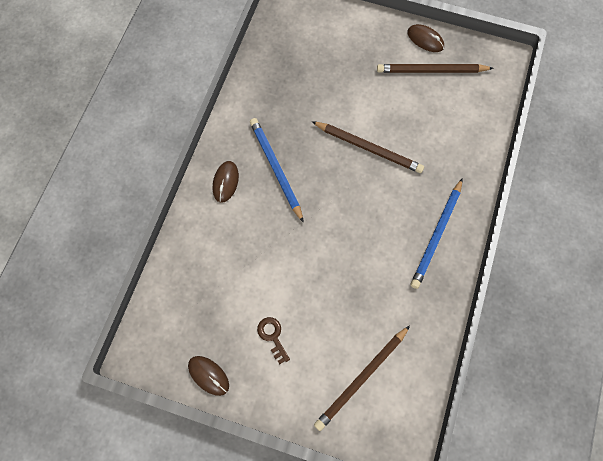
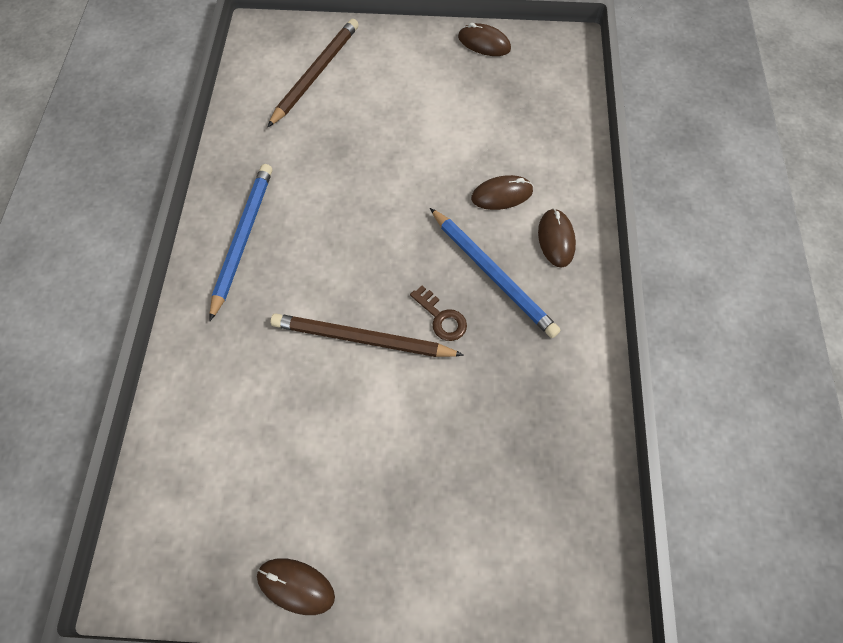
camera: 165 degrees right, 5 degrees down
(249, 224) = (502, 195): none -> brown mouse
(272, 336) = (427, 88): brown key -> brown key (441, 317)
(431, 71) = (276, 514): brown pencil -> none

